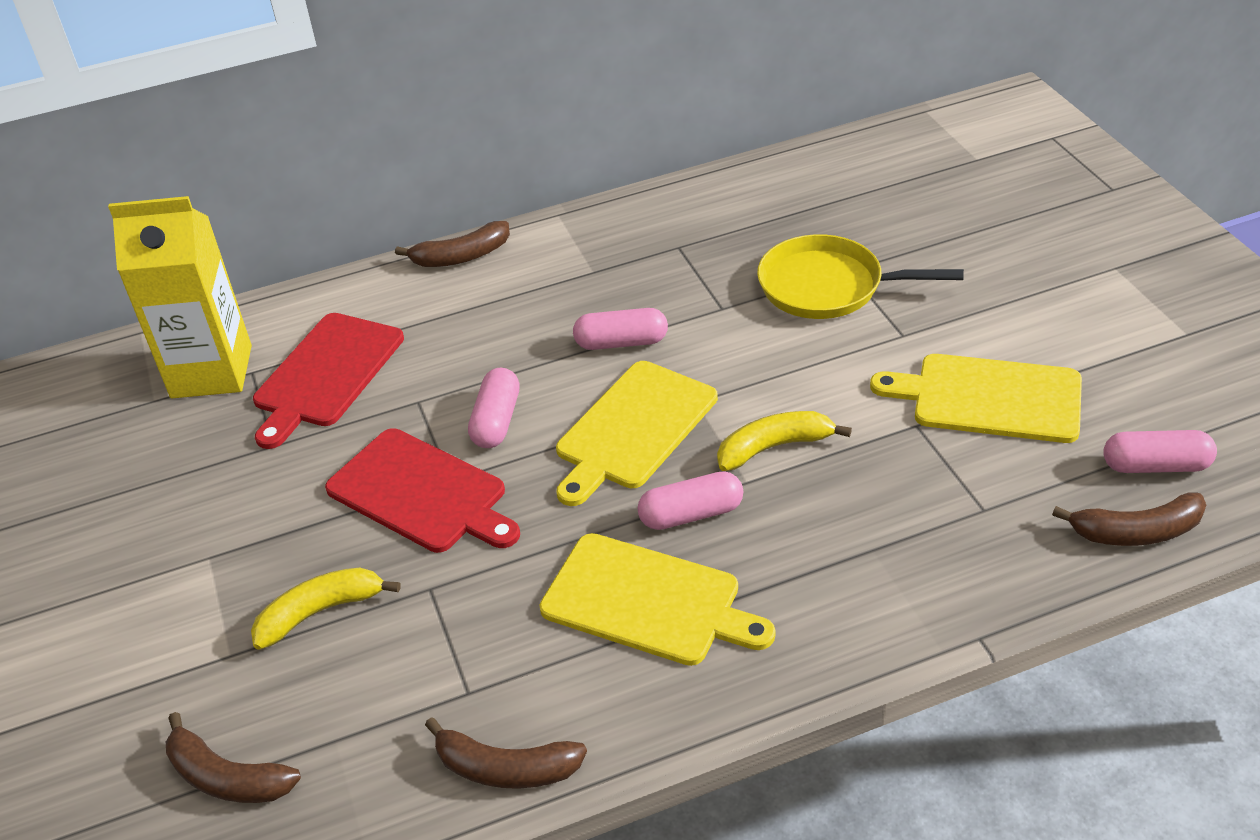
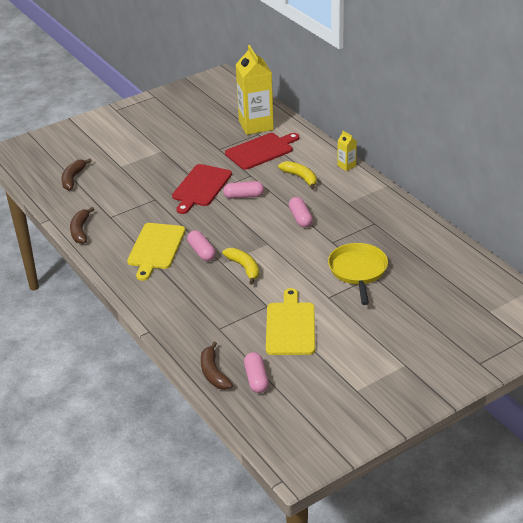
camera: 75 degrees right, 5 degrees down
(320, 612) = (141, 179): yellow banana -> yellow banana (300, 178)
(326, 374) = (261, 151): red cutting board -> red cutting board turned 135 degrees clockwise
(461, 256) = (346, 166): brown banana -> yellow carton
(633, 429) = (247, 230): yellow cutting board -> none

